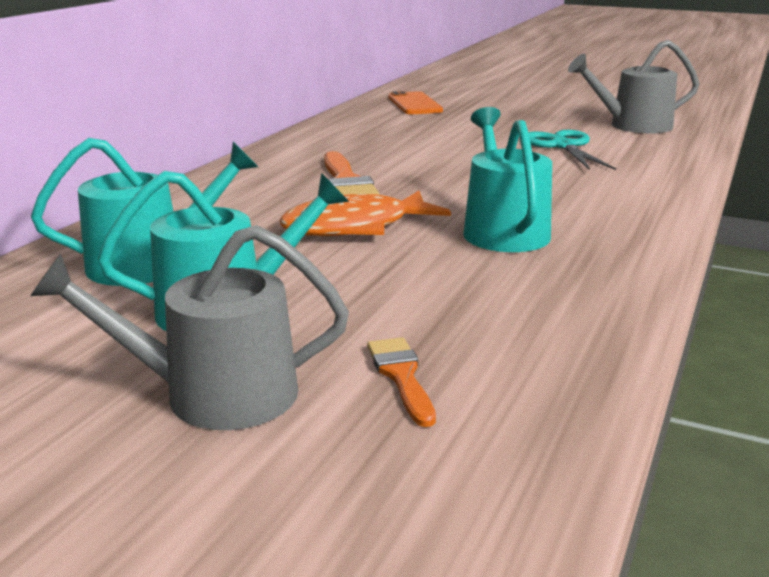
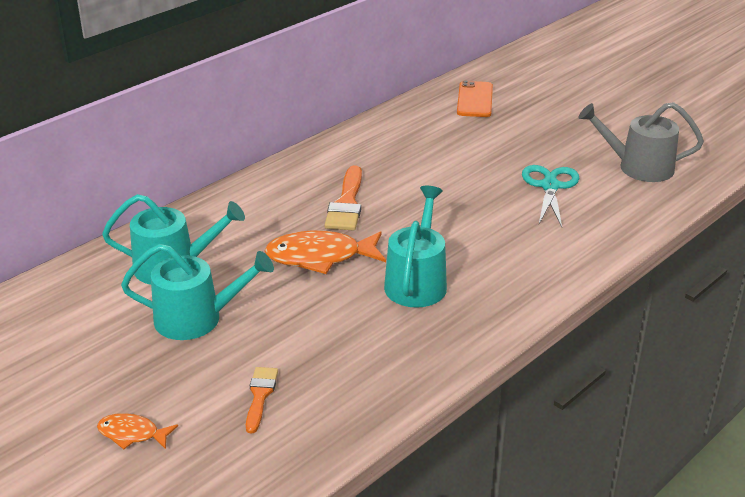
camera: 20 degrees right, 10 degrees up
(213, 473) = (132, 434): none -> orange fish
(214, 394) = (157, 383): grey watering can -> none

